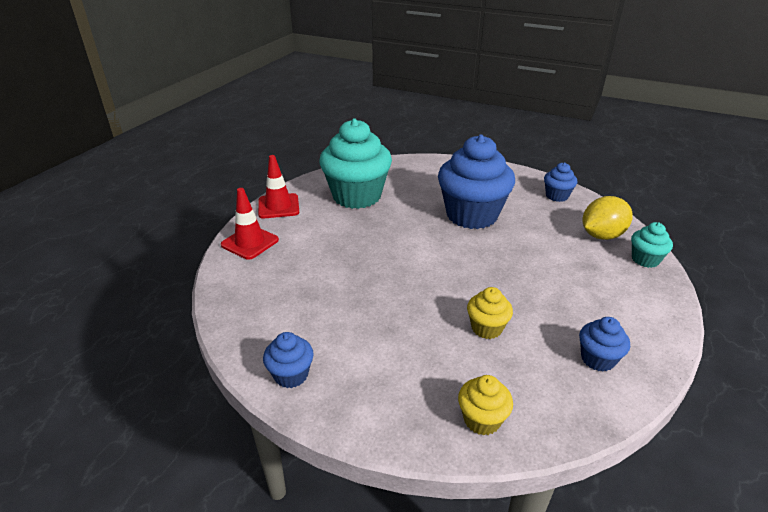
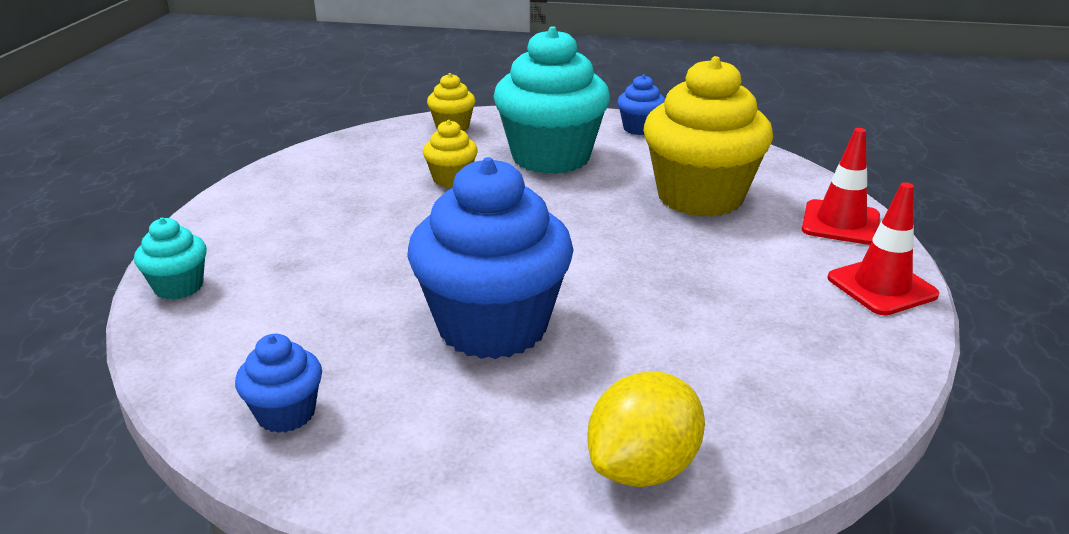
camera: 165 degrees right, 5 degrees down
(312, 276) = (700, 197): none -> yellow cupcake
(357, 196) = (757, 334): turquoise cupcake -> turquoise cupcake (551, 157)
(597, 359) = (327, 171): blue cupcake -> none
(601, 235) = (231, 321): yellow lemon -> yellow lemon (643, 467)

